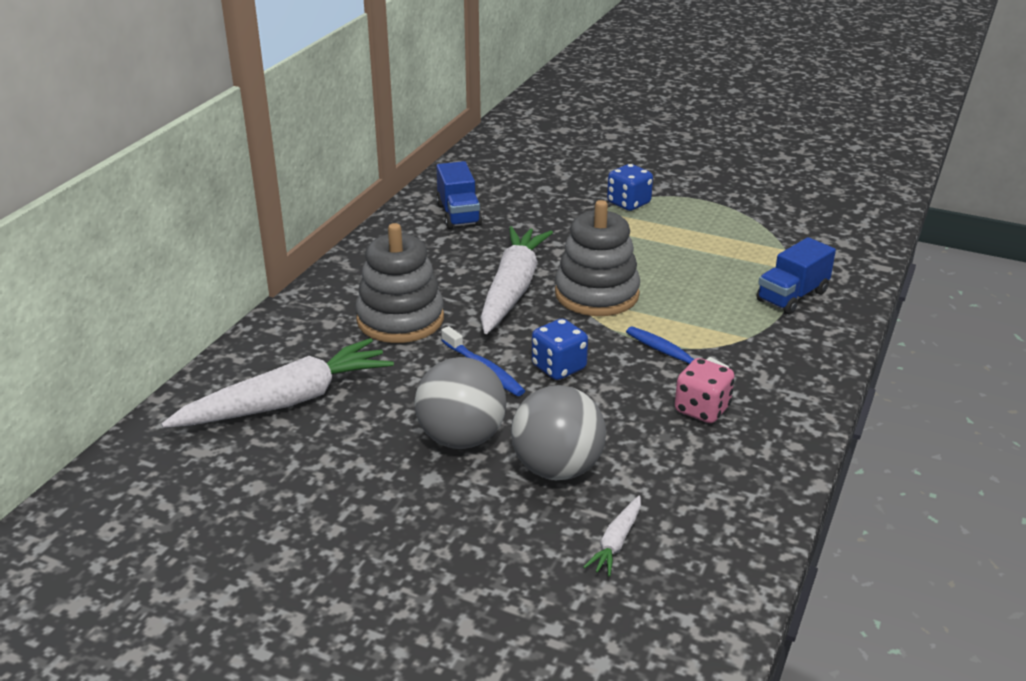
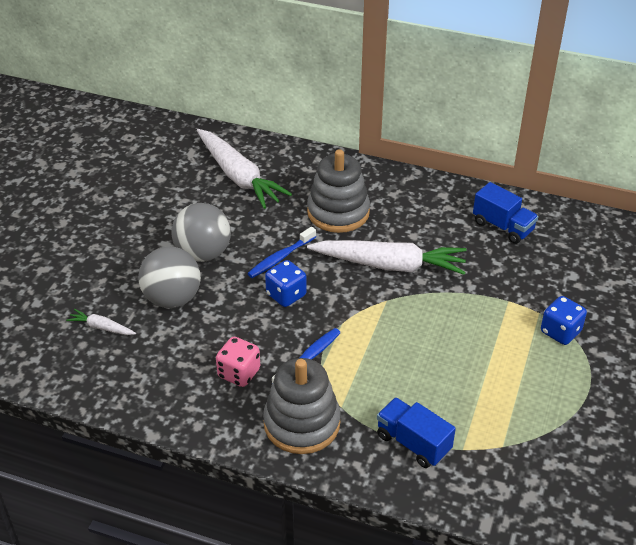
camera: 85 degrees right, 10 degrees up
(458, 214) = (503, 226): blue truck -> blue truck turned 120 degrees counterclockwise
(597, 294) = (392, 313): grey stacking toy -> grey stacking toy (302, 423)

